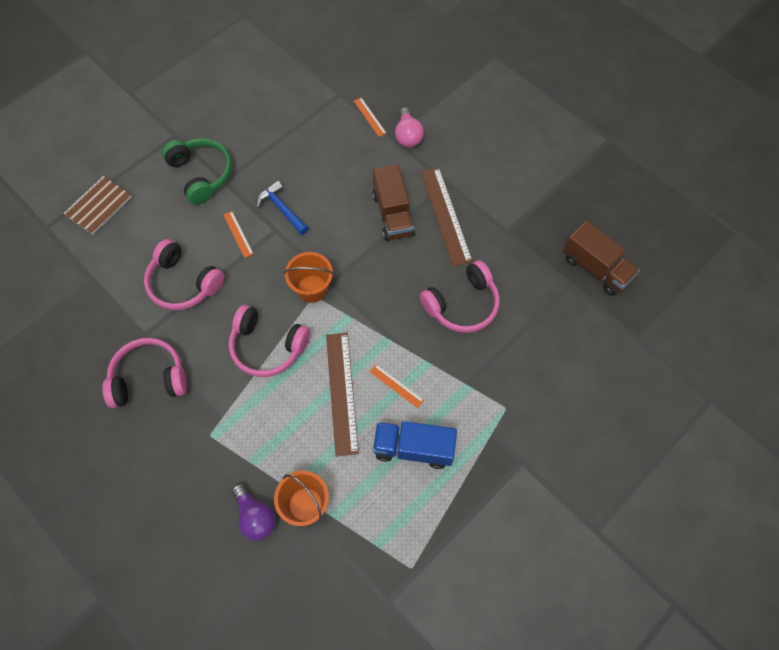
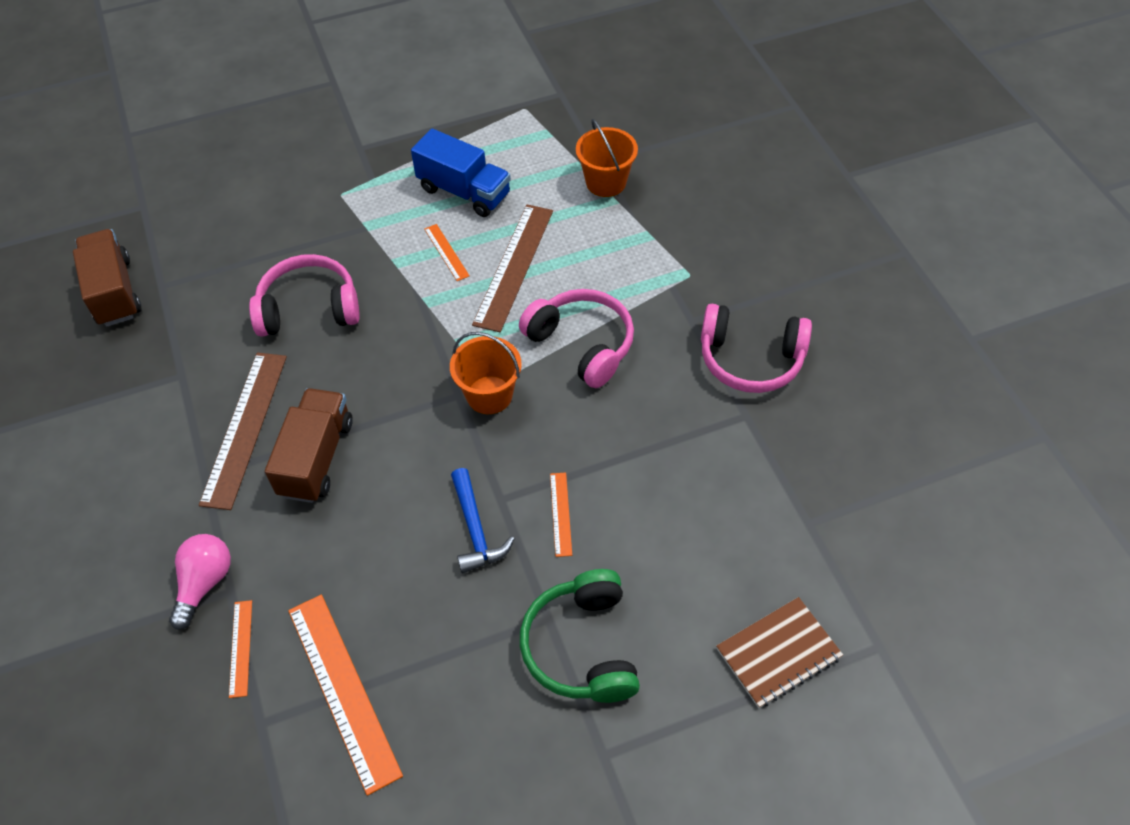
camera: 155 degrees left, 10 degrees down
(184, 283) = (668, 467): pink headphones -> none
(255, 516) = (664, 189): purple light bulb -> none
(310, 118) = (343, 690): none -> orange ruler

